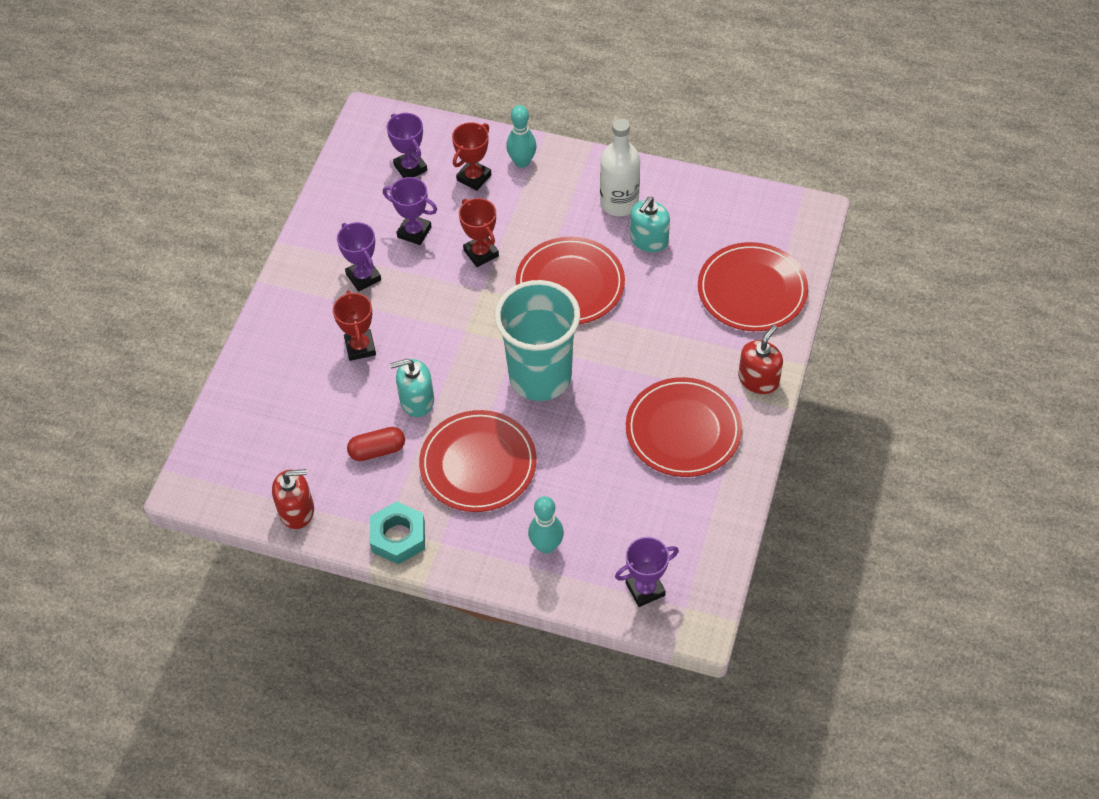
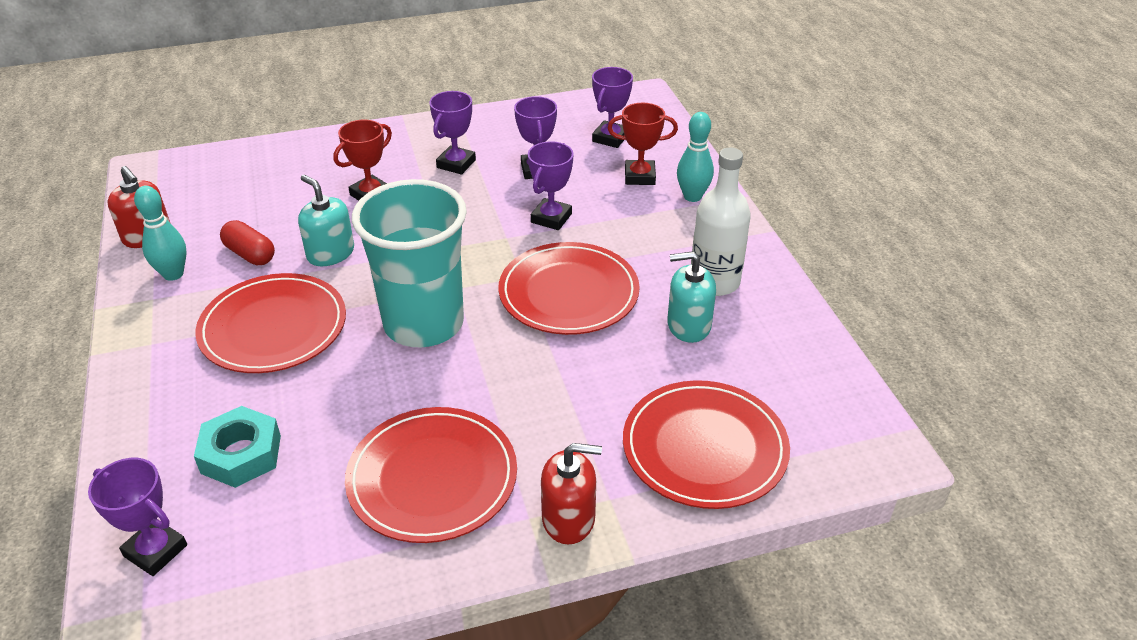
camera: 55 degrees right, 15 degrees down
(398, 537) = (144, 312): turquoise nut -> turquoise nut (241, 454)
(481, 253) = (551, 218): red trophy -> purple trophy
(546, 546) = (184, 428): turquoise bowling pin -> turquoise bowling pin (173, 274)

